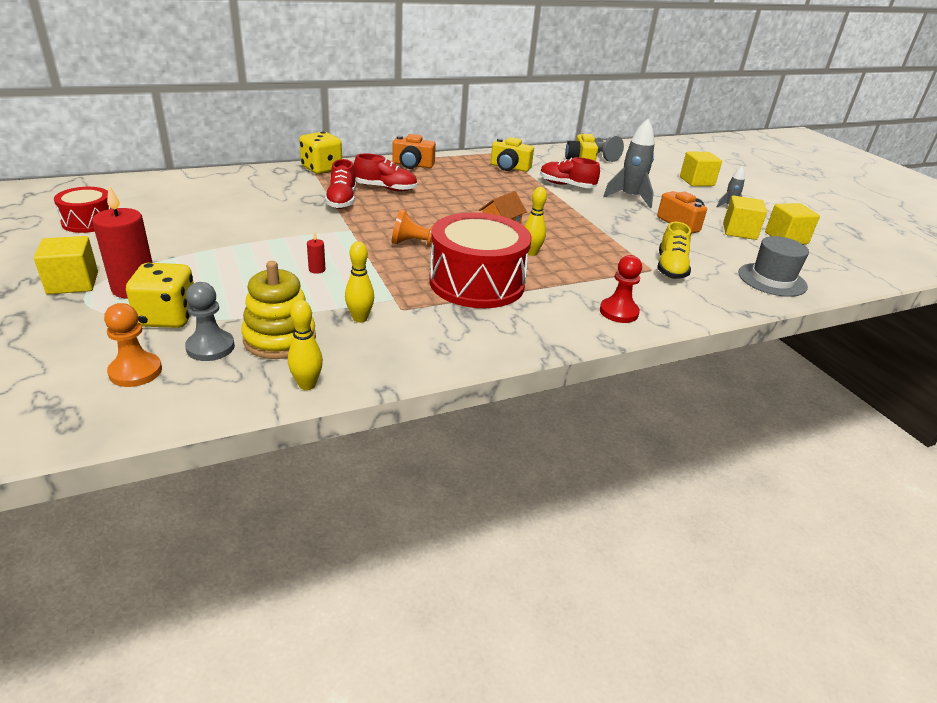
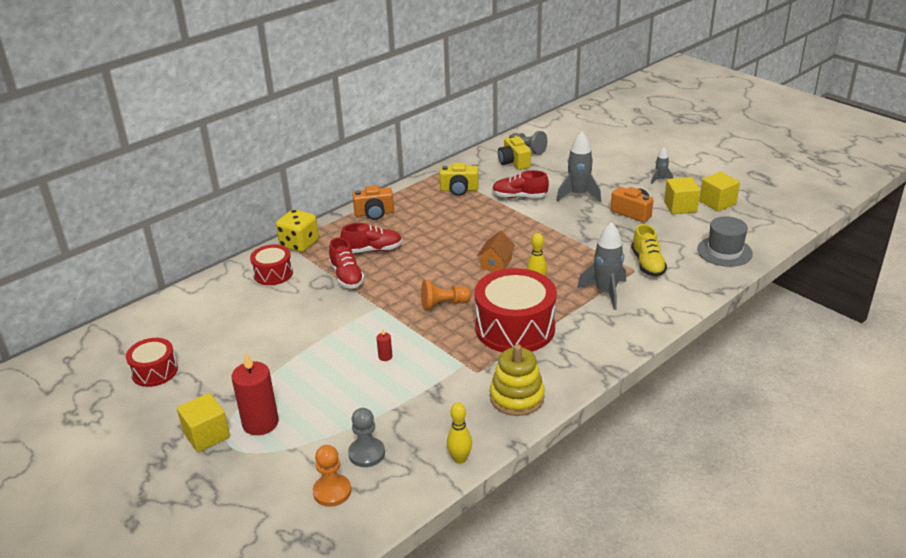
camera: 15 degrees left, 0 degrees up
(167, 317) = (311, 439): yellow dice -> none
(276, 182) = (273, 274): none -> red drum
(280, 339) = (410, 429): yellow stacking toy -> yellow stacking toy (517, 397)
(360, 318) = (453, 391): yellow bowling pin -> none
(604, 279) = (605, 292): none -> grey rocket
(618, 312) = (632, 321): red pawn -> none
(696, 181) = (621, 157): yellow cube -> none

